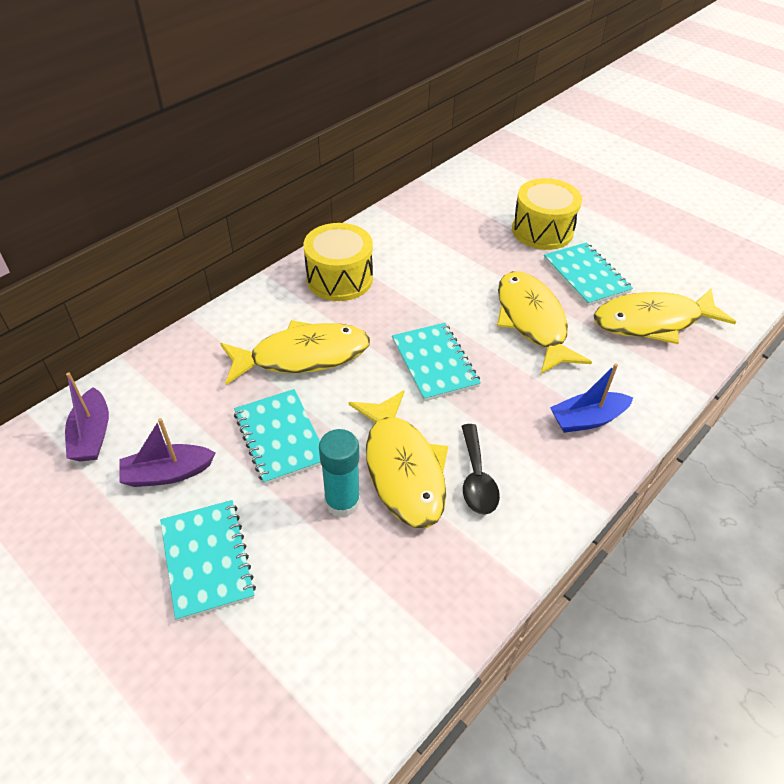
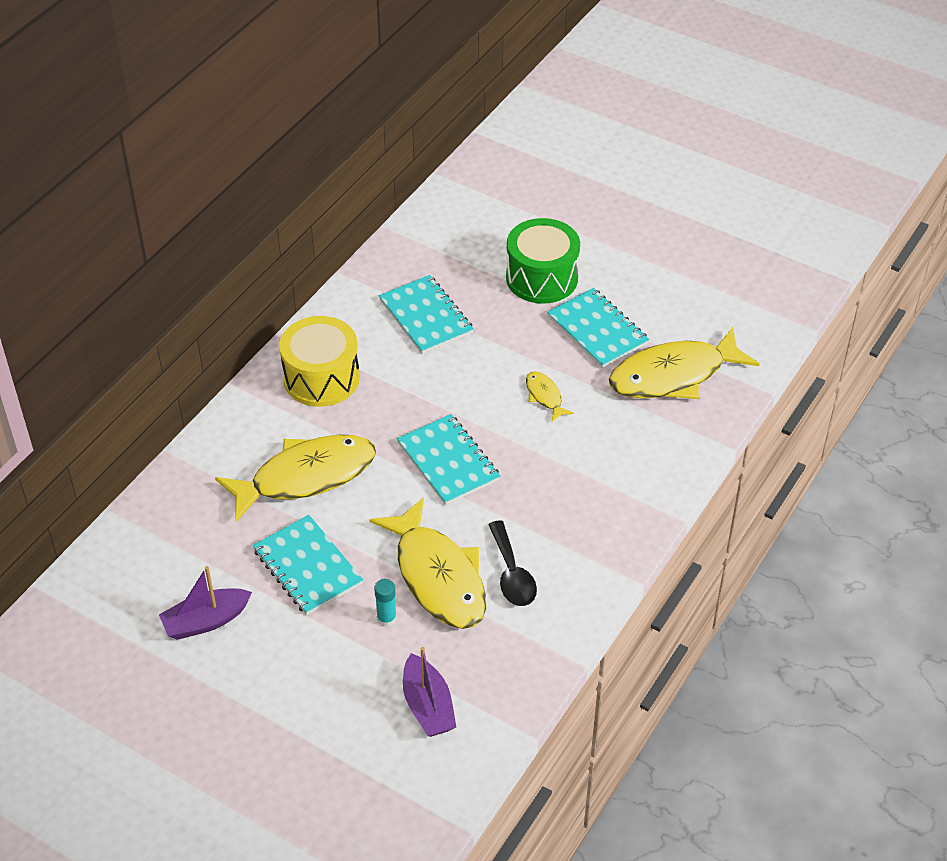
camera: 10 degrees left, 0 degrees up
(92, 435) = (113, 597): purple boat -> purple boat (428, 706)
(207, 560) = (273, 692): turquoise notebook -> turquoise notebook (426, 317)
(342, 502) = (386, 618): turquoise glue stick -> turquoise glue stick, size x0.57
(532, 321) = (545, 396): yellow fish -> yellow fish, size x0.44
(542, 230) = (542, 278): yellow drum -> green drum
(587, 419) = (613, 496): blue boat -> none

